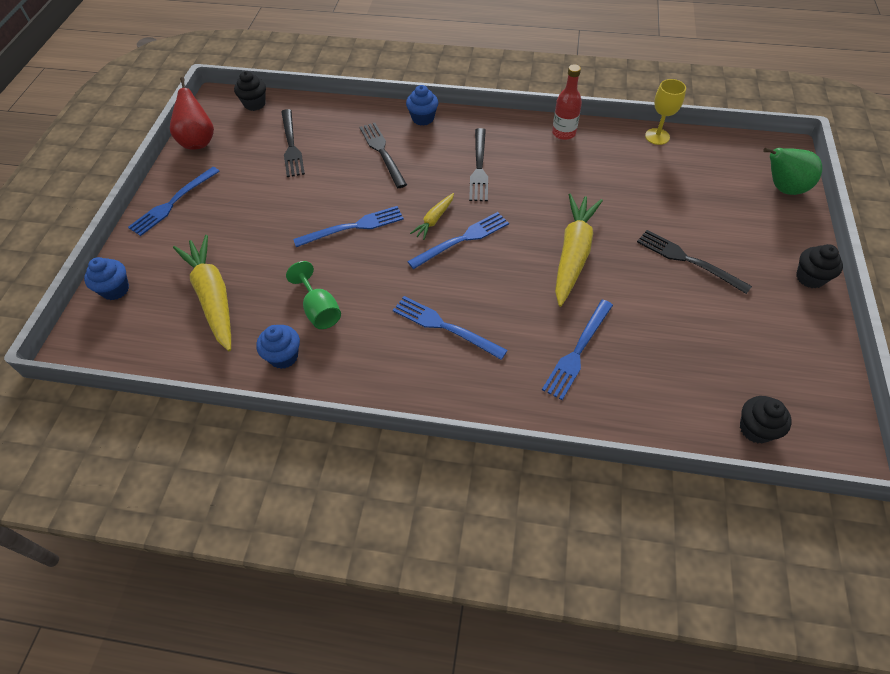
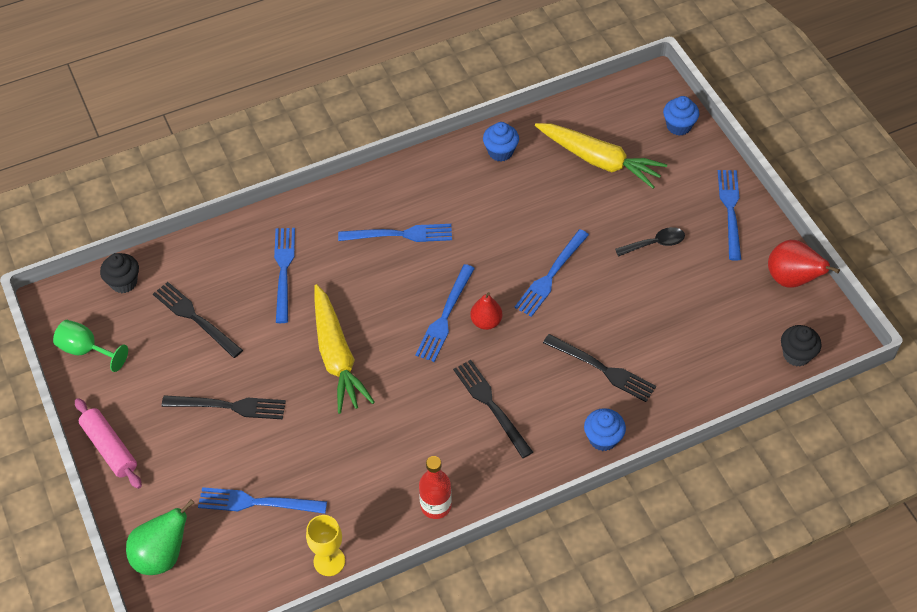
camera: 145 degrees right, 0 degrees up
(253, 209) = (655, 244): none -> black spoon
(291, 145) = (699, 326): black fork -> black fork (195, 318)
(319, 310) = (508, 195): green goblet -> green goblet (86, 350)
(434, 220) = (486, 322): yellow carrot -> red pear
(694, 188) = (257, 502): none -> blue fork
(810, 278) = (110, 448): black cupcake -> pink rolling pin

